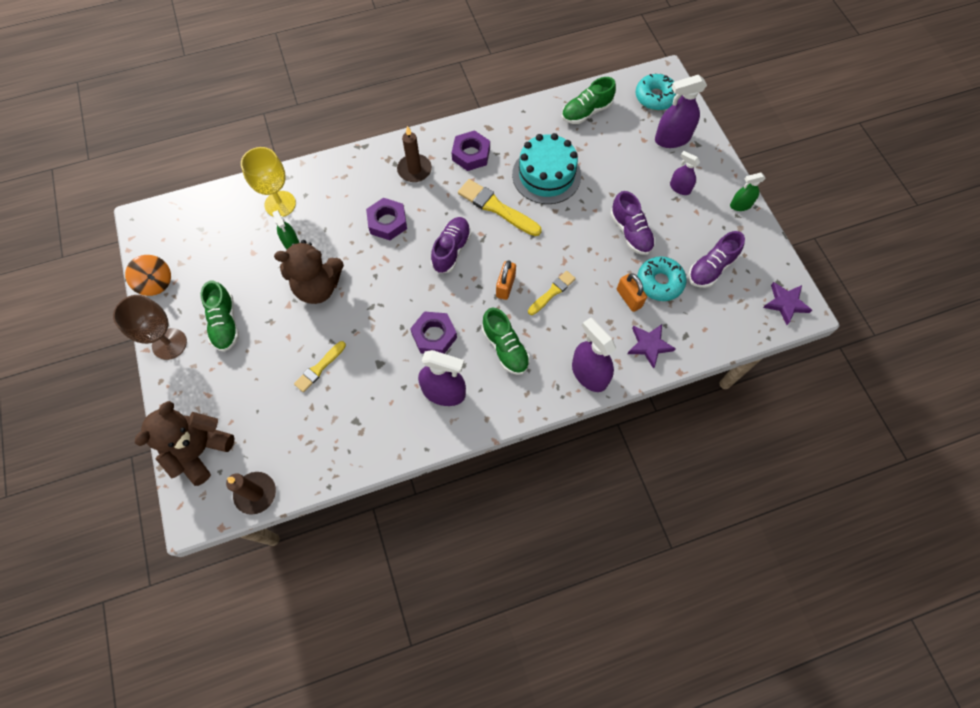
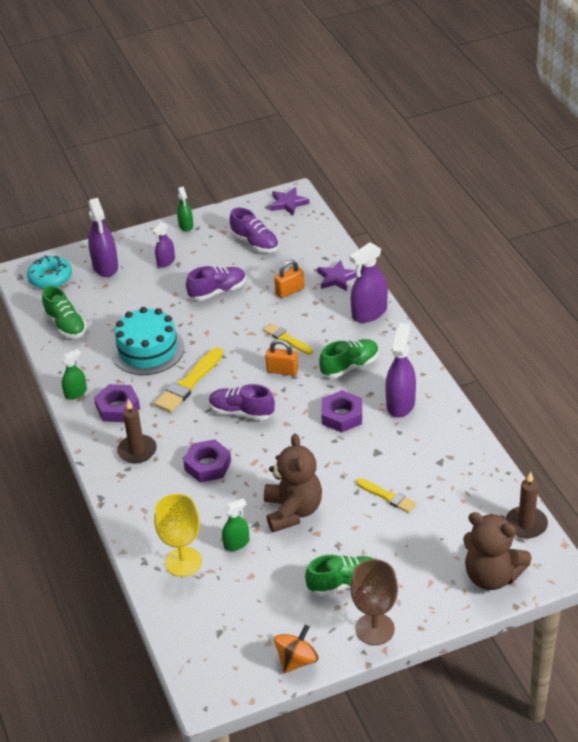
camera: 90 degrees left, 25 degrees down
(494, 123) = (75, 393): none -> green spray bottle
(659, 282) = (271, 273): turquoise donut -> none

